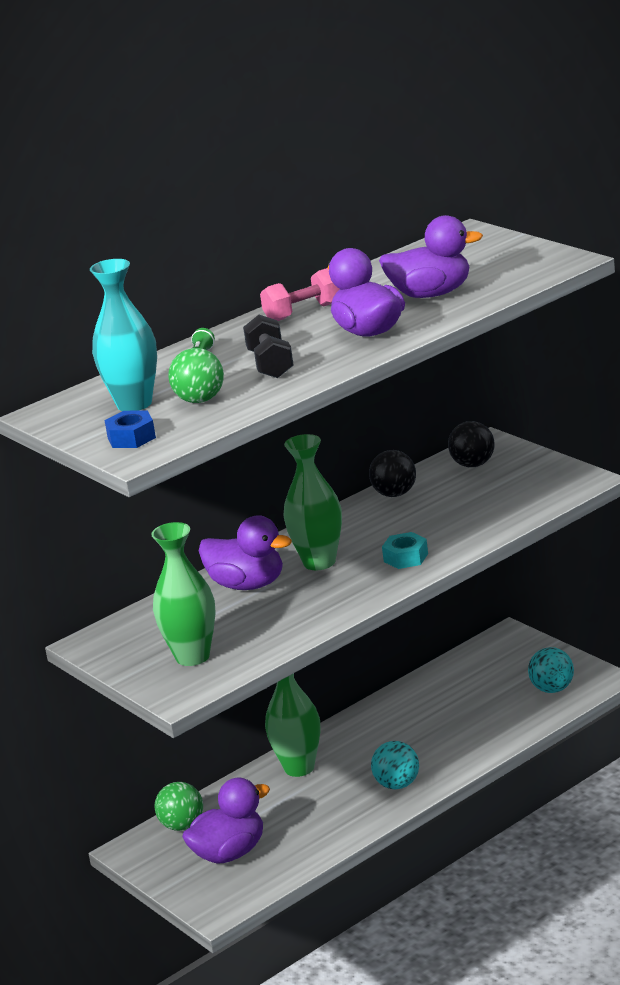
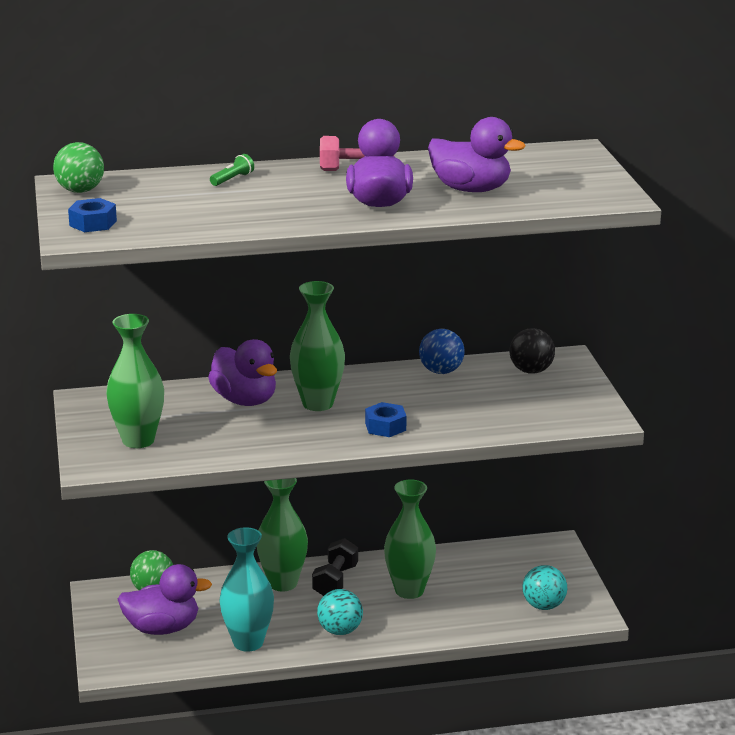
camera: 25 degrees right, 0 degrees up
(134, 404) = (134, 198): turquoise vase -> turquoise vase (248, 642)
(200, 400) = (181, 212): green ball -> green ball (80, 191)
(270, 364) = (271, 203): black dumbbell -> black dumbbell (335, 581)
(395, 494) = (441, 371): black ball -> blue ball
(405, 557) = (385, 426): turquoise nut -> blue nut
(422, 725) = (409, 590): none -> green vase

